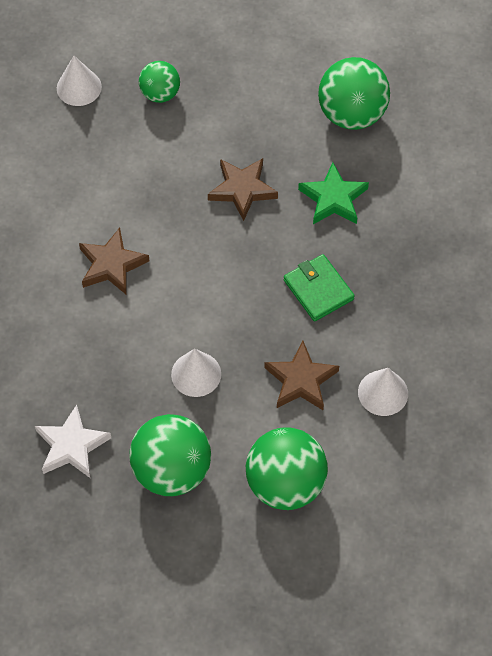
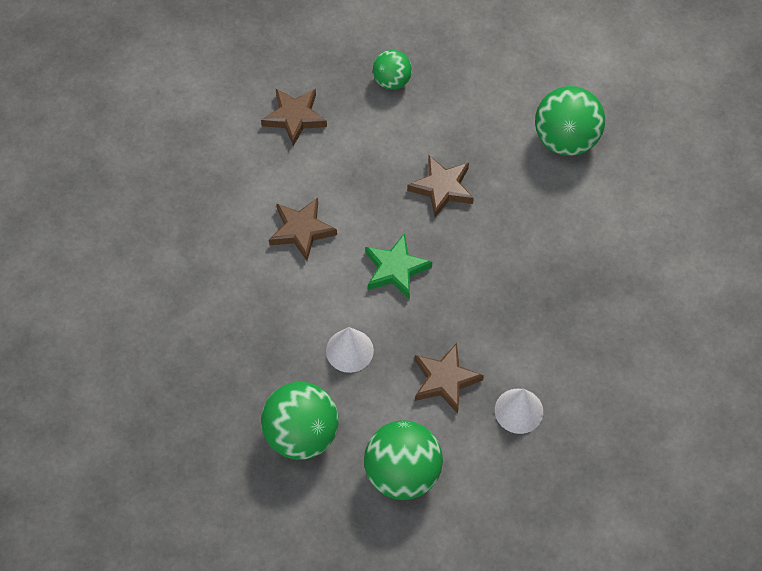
camera: 15 degrees right, 0 degrees up
(71, 152) = (295, 117): none -> brown star
(71, 445) = (217, 389): white star -> none
(79, 87) = (319, 58): white cone -> none
(318, 289) = (486, 299): green wallet -> none
(333, 199) = (525, 216): green star -> green star (395, 269)

